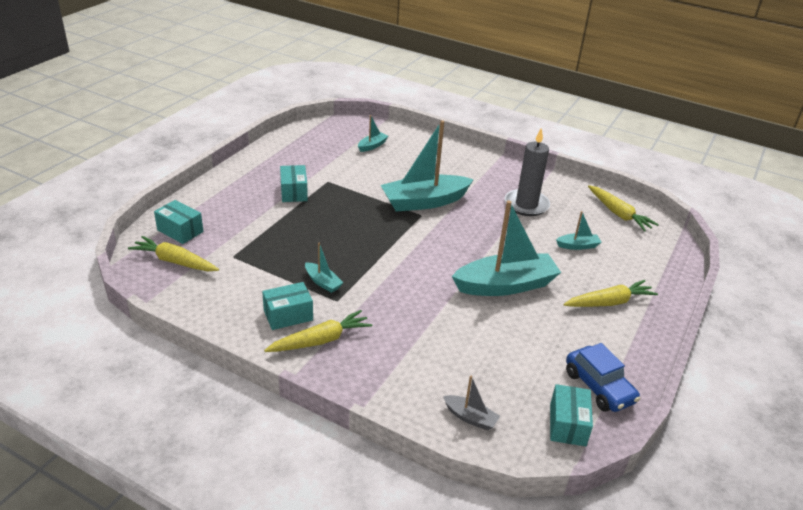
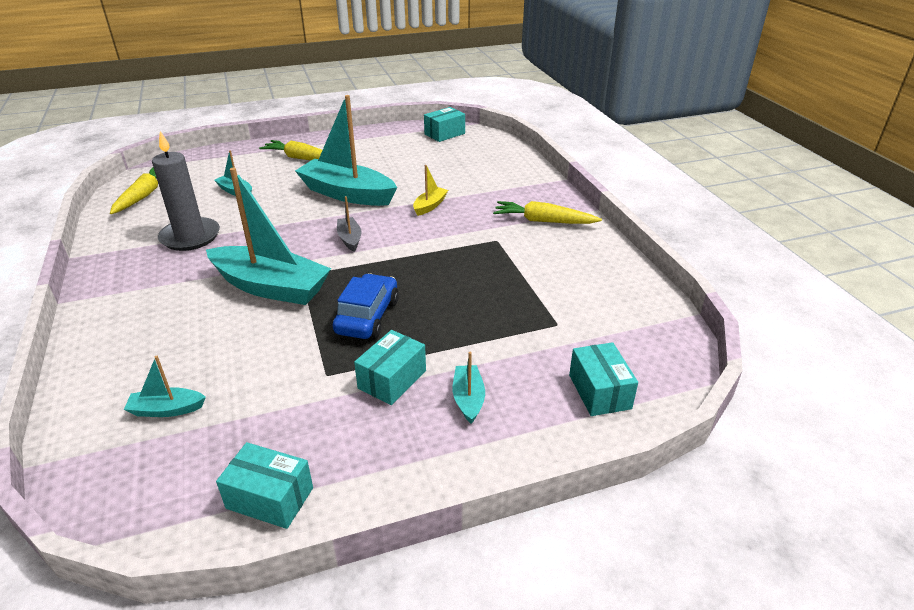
camera: 135 degrees left, 0 degrees up
(175, 261) = (631, 348): yellow carrot -> none
(288, 315) = (552, 247): turquoise box -> turquoise box (270, 498)
(323, 282) = (491, 258): turquoise boat -> turquoise boat (468, 399)
(428, 307) = (430, 206): none -> yellow boat
(470, 417) = (494, 154): grey boat -> grey boat (350, 239)
(599, 387) = (398, 136): blue car -> blue car (367, 317)

